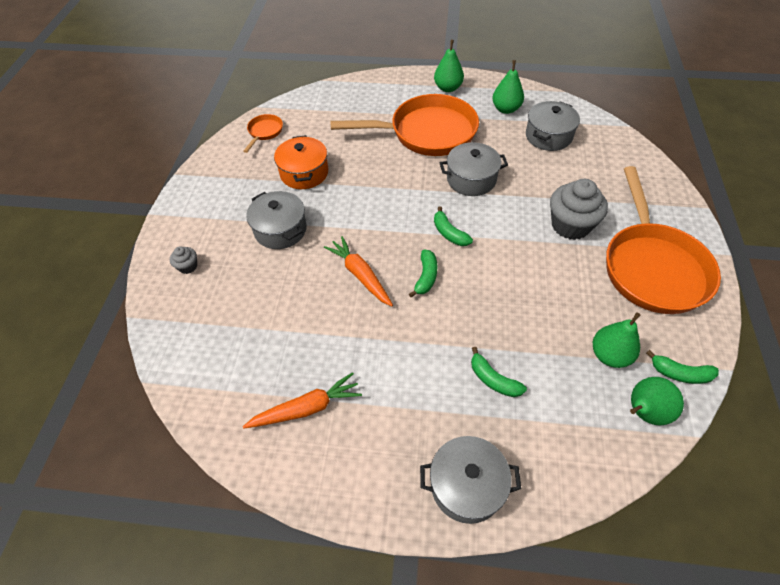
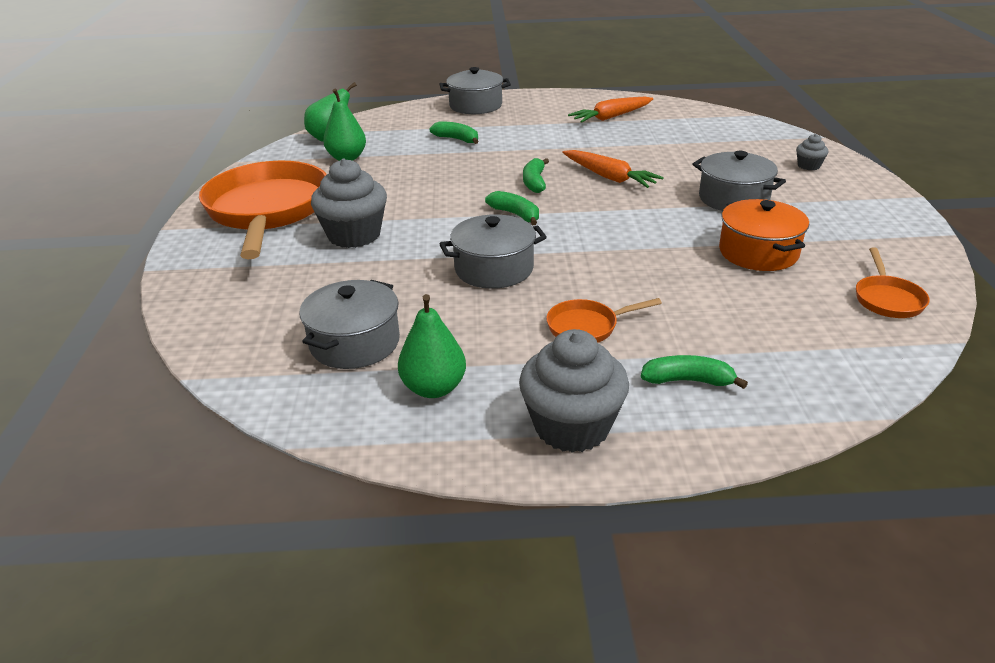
camera: 170 degrees right, 20 degrees down
(427, 133) = (586, 327): orange pan -> orange pan, size x0.42
(448, 88) = (572, 427): green pear -> grey cupcake
(680, 373) = (286, 155): green banana -> green banana (688, 381)

